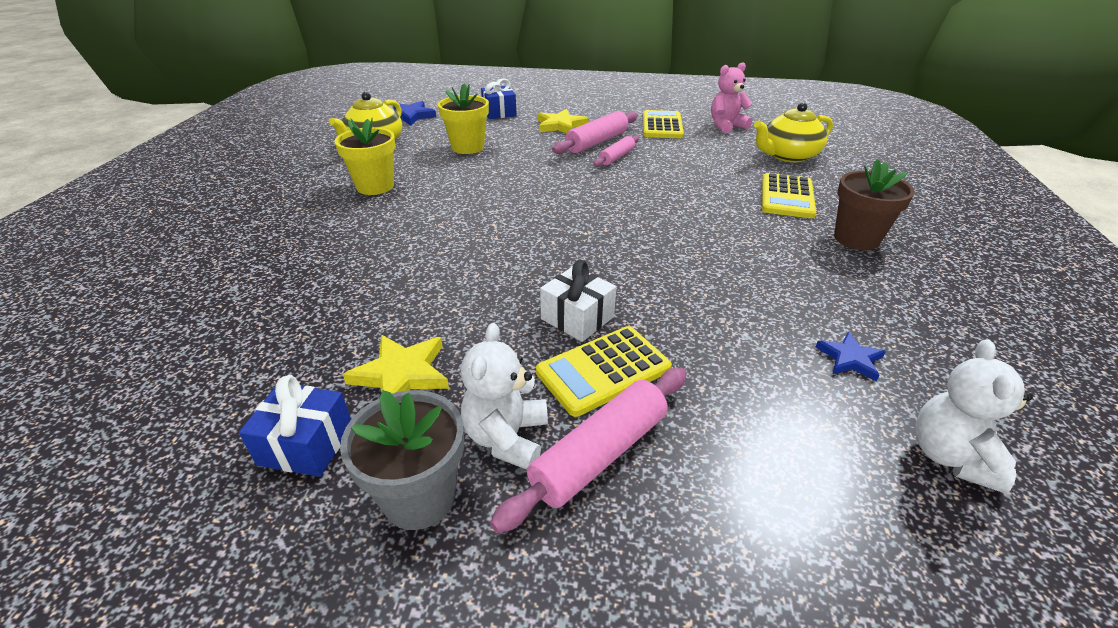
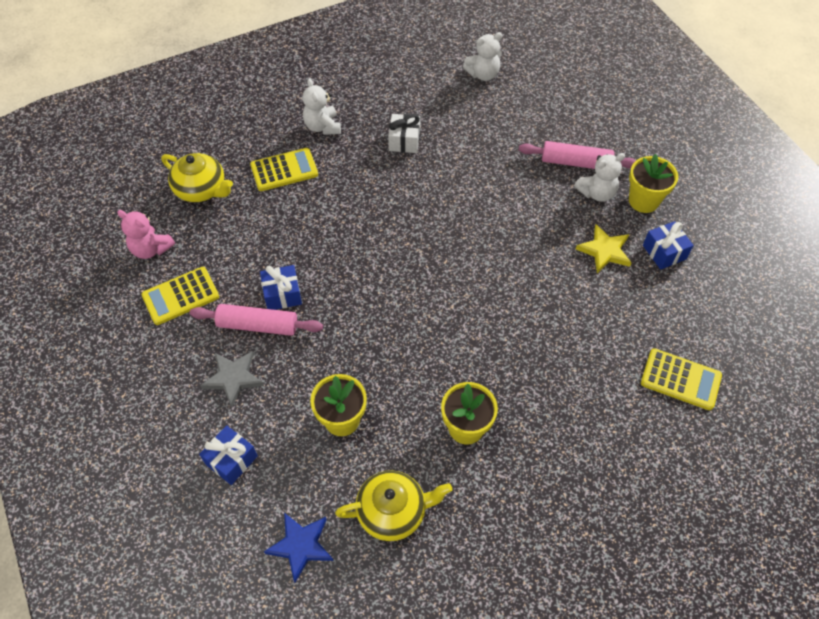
camera: 125 degrees left, 20 degrees up
(419, 497) = (643, 201): grey flower pot -> yellow flower pot
(560, 125) = (233, 378): yellow star -> grey star
(577, 318) = (506, 210): white gift -> white gift (404, 141)
(603, 370) = (532, 182): yellow calculator -> yellow calculator (680, 379)
(616, 157) = (282, 294): pink rolling pin -> blue gift
(850, 359) = (447, 108): blue star -> none
(856, 239) = (322, 127): brown flower pot -> white teddy bear

